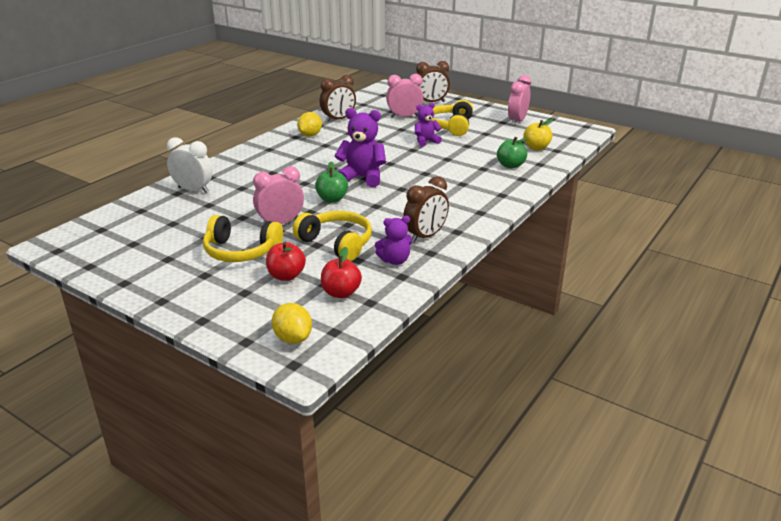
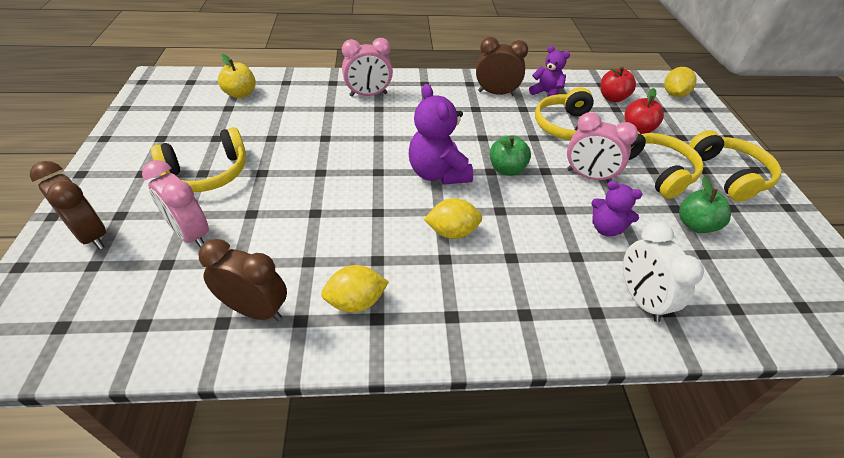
camera: 130 degrees left, 15 degrees up
(183, 281) = (729, 175): none -> yellow headphones
(312, 165) = (452, 232): none -> yellow lemon
(426, 141) = (283, 172): purple teddy bear -> purple teddy bear (606, 228)
(510, 165) = (306, 95): green apple -> green apple (695, 225)
(517, 121) = (151, 128): pink clock -> pink clock (368, 95)

